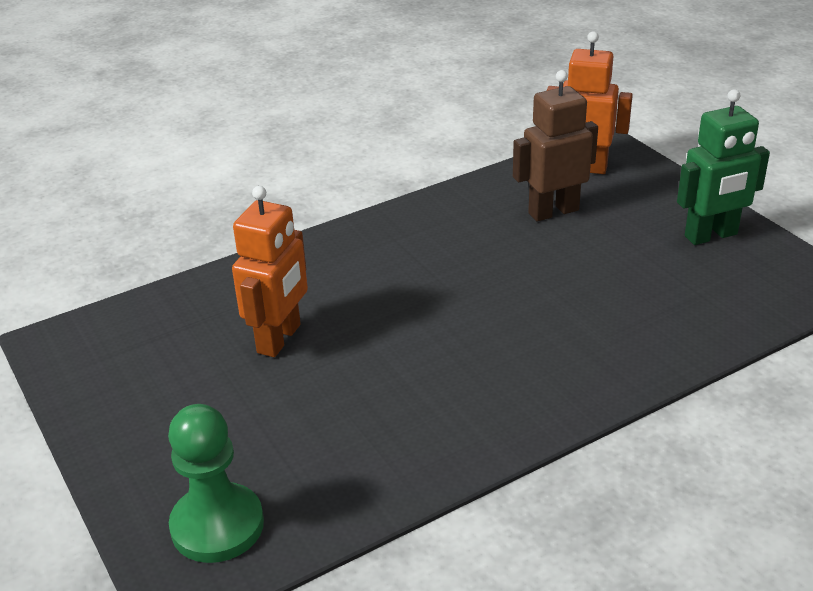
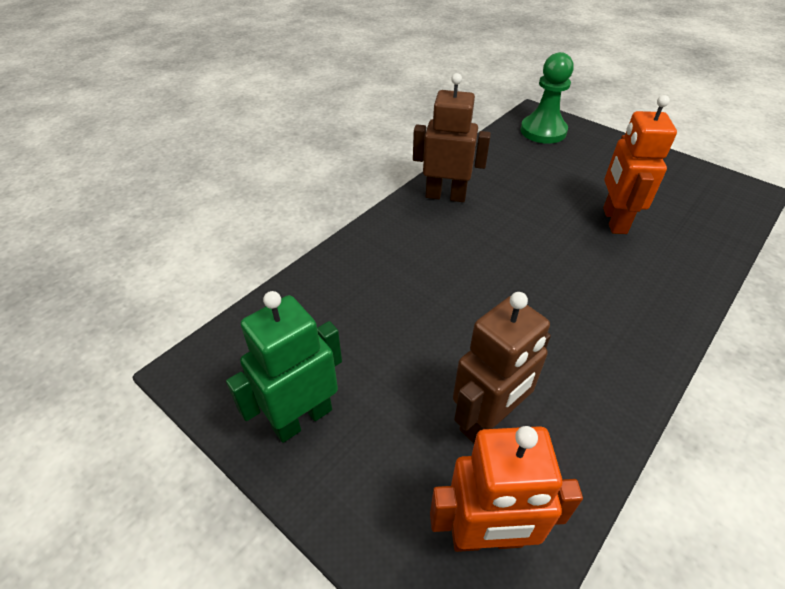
camera: 160 degrees right, 10 degrees up
(483, 421) = (445, 196): none -> brown robot

